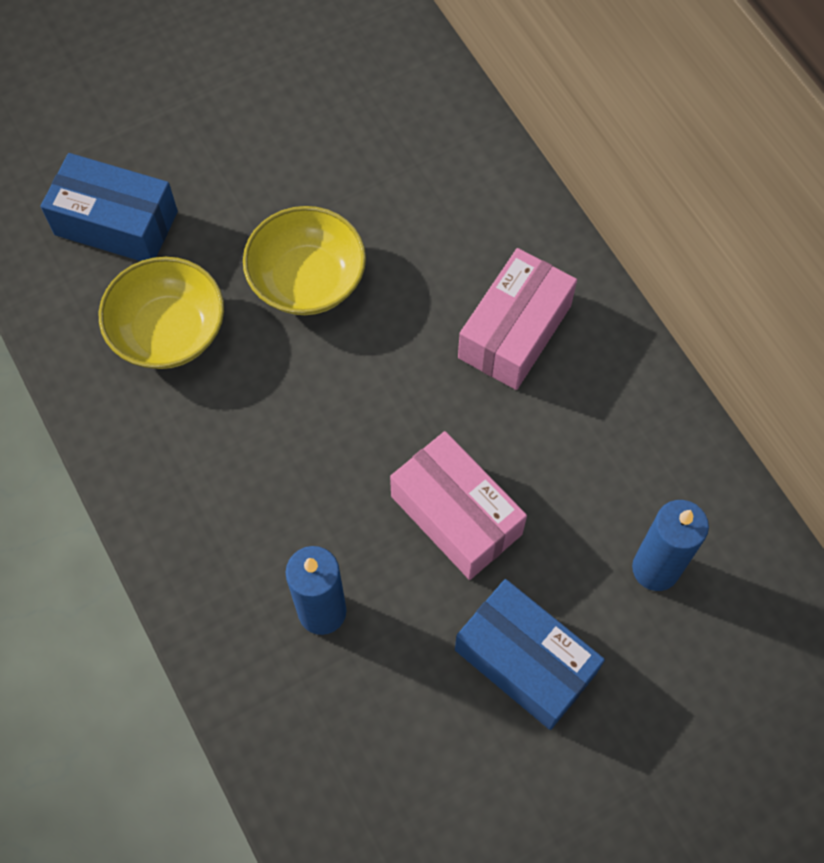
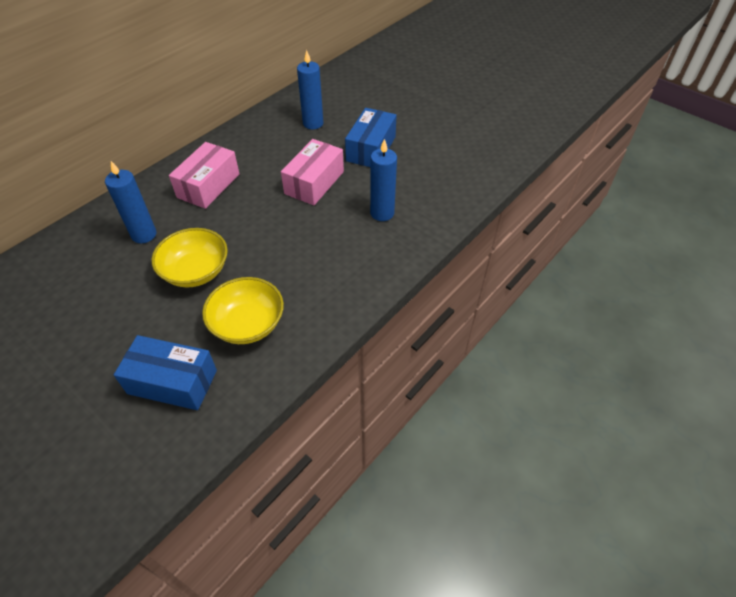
camera: 110 degrees left, 15 degrees down
(116, 223) = (172, 382): blue box -> blue box turned 75 degrees counterclockwise
(423, 218) = (144, 235): none -> blue candle
(514, 331) = (208, 186): pink box -> pink box turned 75 degrees counterclockwise

